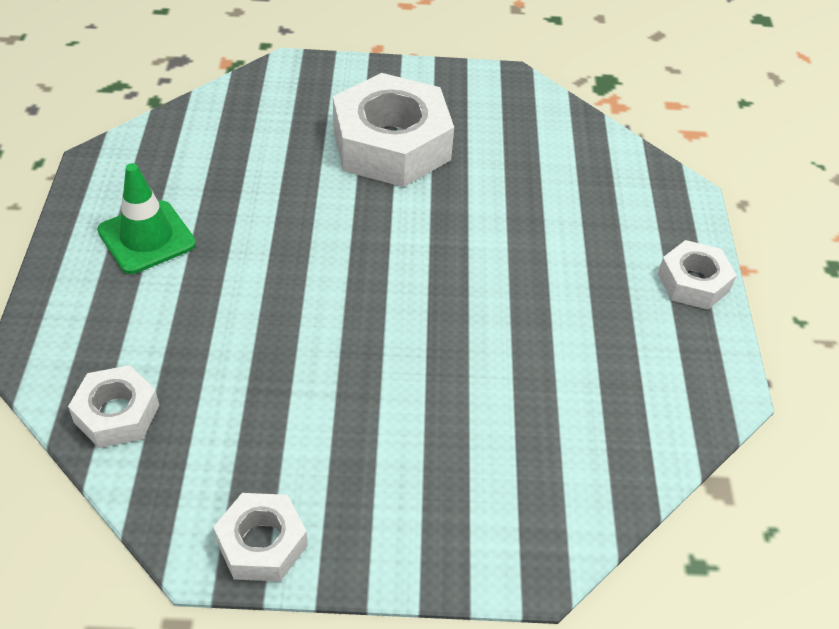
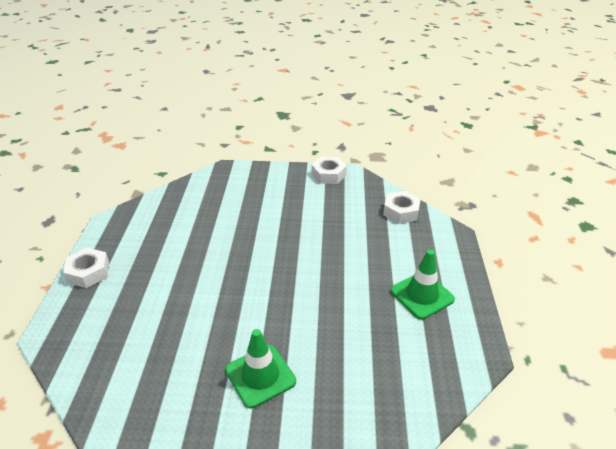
camera: 175 degrees left, 10 degrees down
(391, 144) = (260, 376): white nut -> green traffic cone

